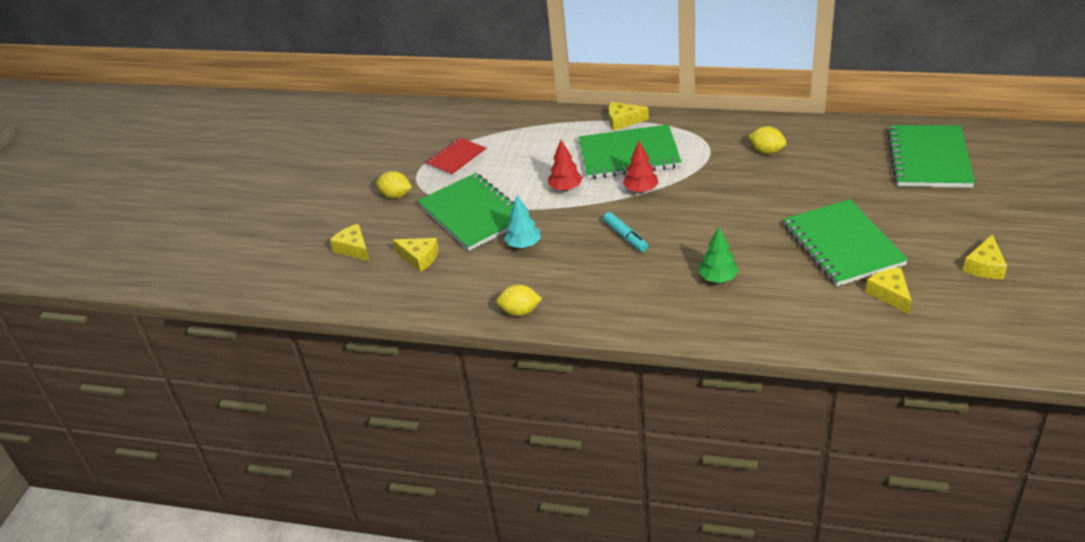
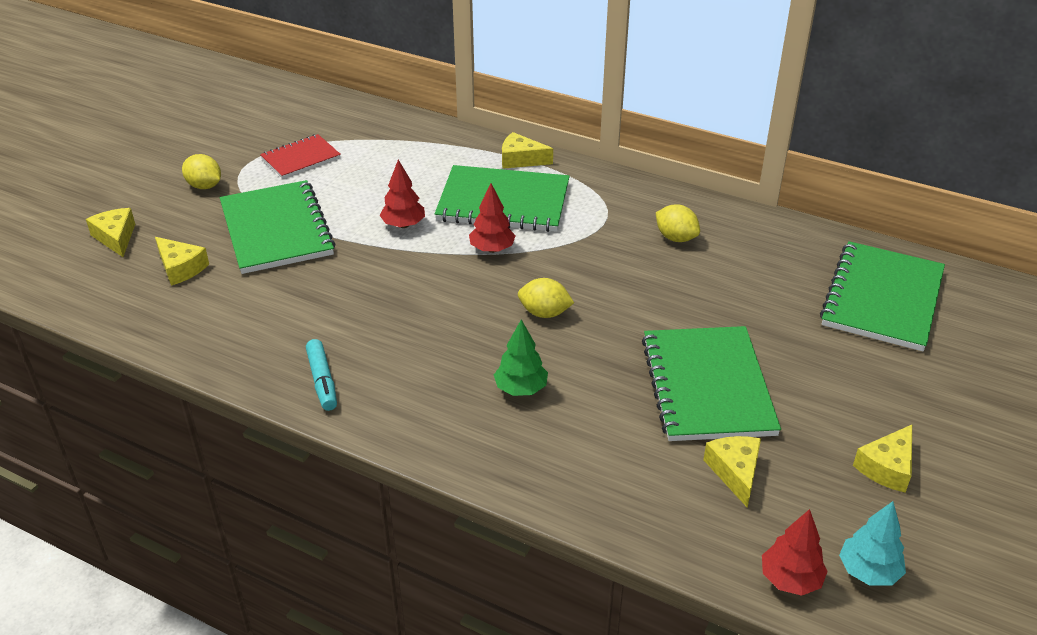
camera: 10 degrees right, 0 degrees up
(520, 311) = (253, 367): yellow lemon -> yellow lemon (544, 313)
(524, 245) = (311, 283): turquoise tree -> turquoise tree (868, 571)
(625, 237) = (438, 304): turquoise marker -> turquoise marker (322, 381)
(958, 349) = (790, 580): none -> red tree

